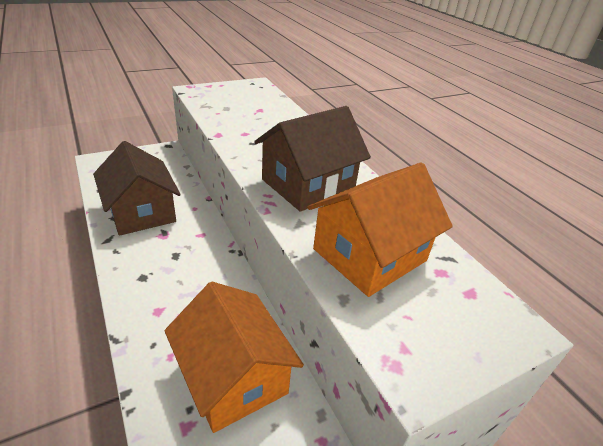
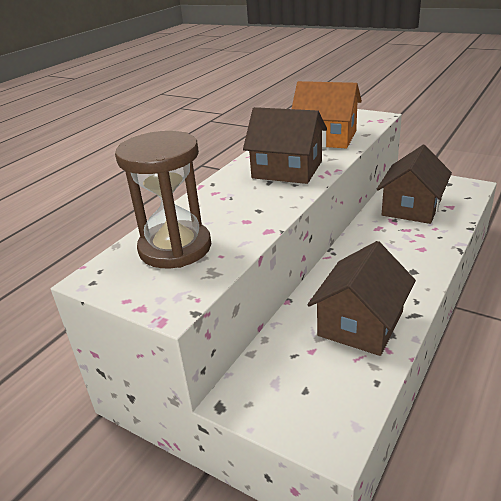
camera: 115 degrees left, 5 degrees down
(233, 376) = (411, 207): orange house -> brown house
(250, 105) = (175, 248): none -> brown hourglass

